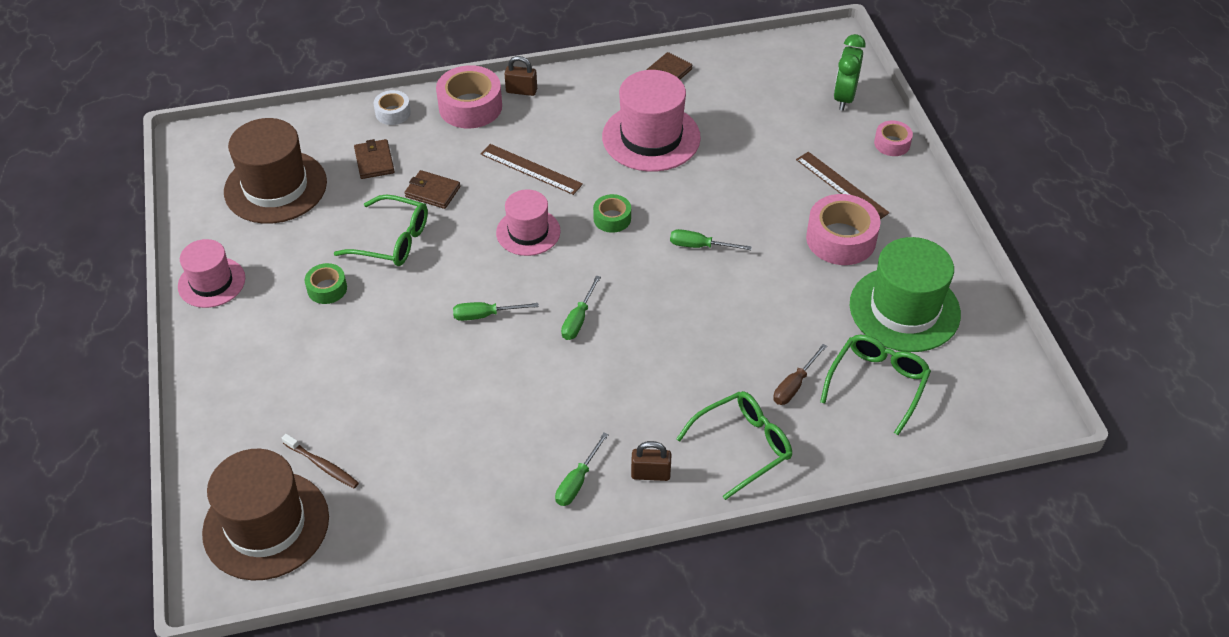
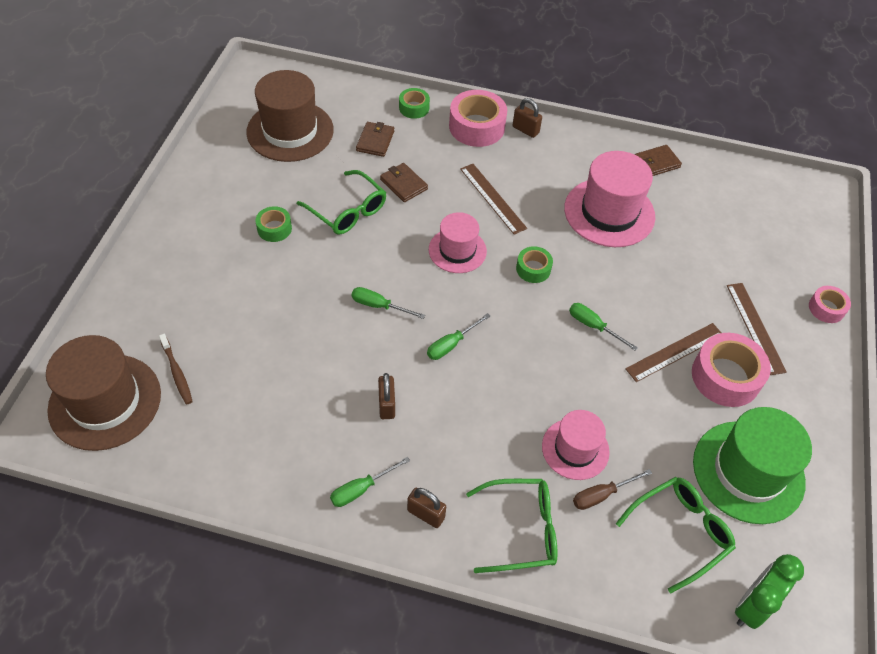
camera: 25 degrees right, 5 degrees up
(211, 282) = (196, 186): pink hat -> pink hat (575, 449)
(393, 113) = (414, 108): white tape -> green tape
(552, 399) = (386, 405): none -> brown padlock
(785, 237) = (675, 352): none -> brown ruler
(844, 98) = (804, 247): green clock -> green clock (752, 605)

